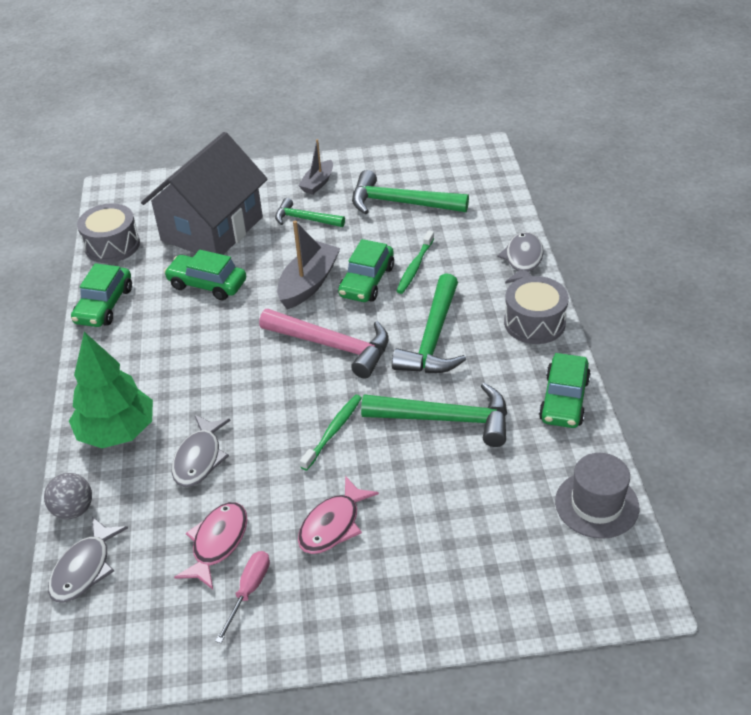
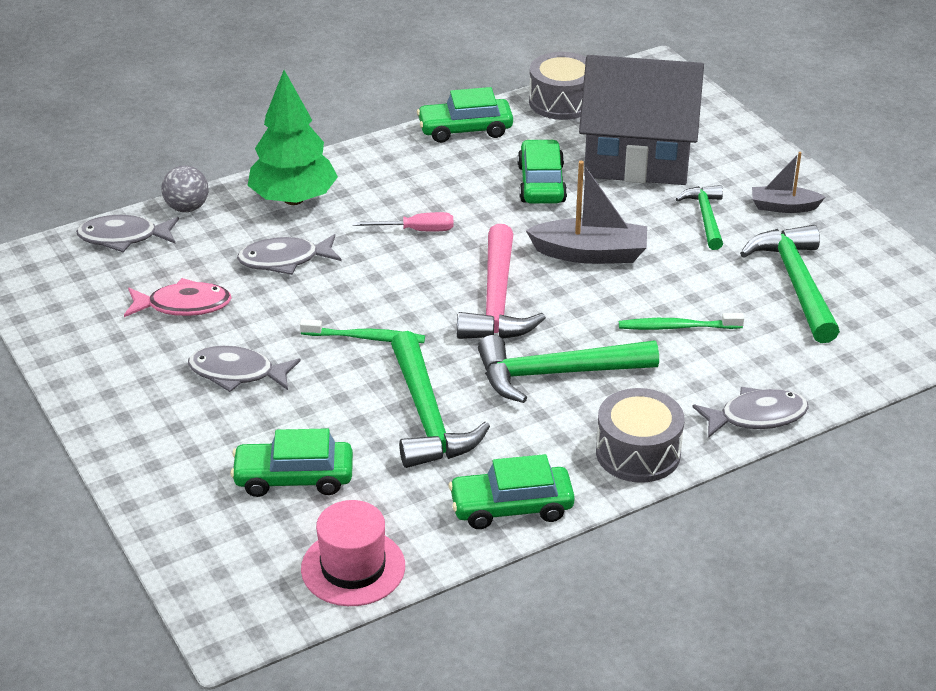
camera: 65 degrees right, 5 degrees down
(249, 591) = (134, 342): pink screwdriver -> pink screwdriver (416, 230)
(333, 525) = (237, 373): pink fish -> grey fish
(367, 281) = (624, 296): green car -> green car (294, 478)
(596, 504) = (353, 567): grey hat -> pink hat

